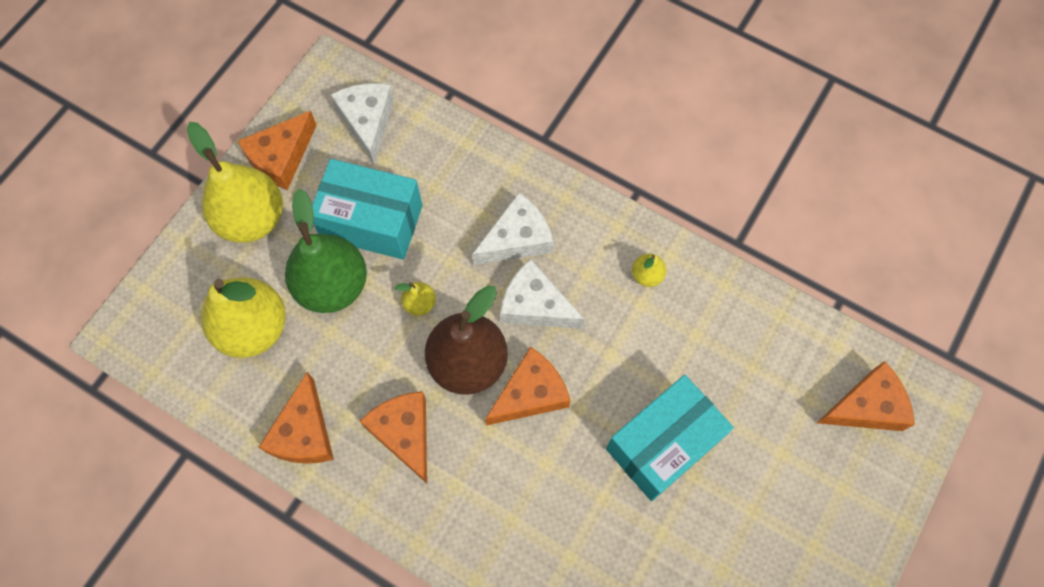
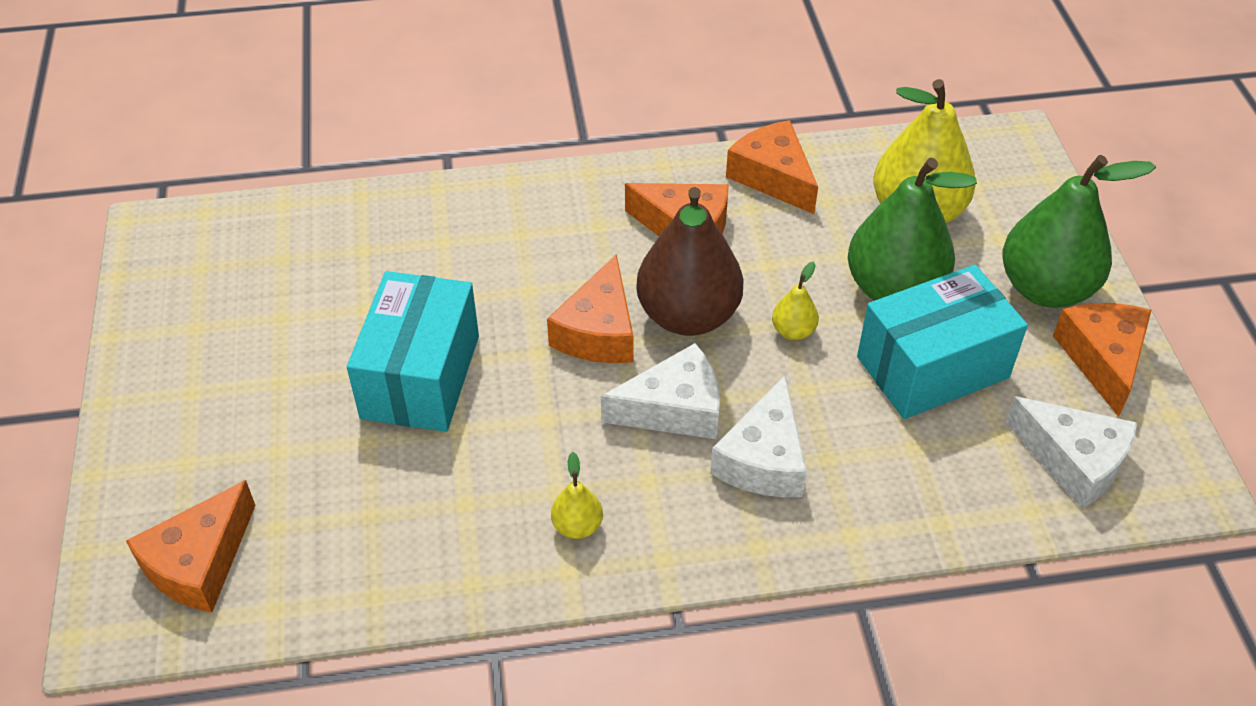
camera: 140 degrees right, 20 degrees down
(252, 219) = (1045, 288): yellow pear -> green pear

